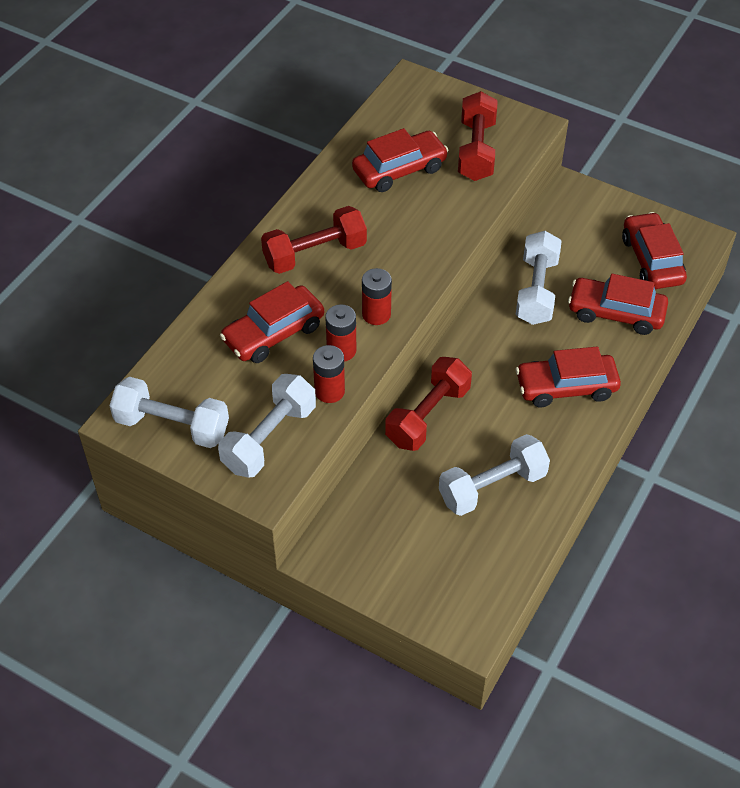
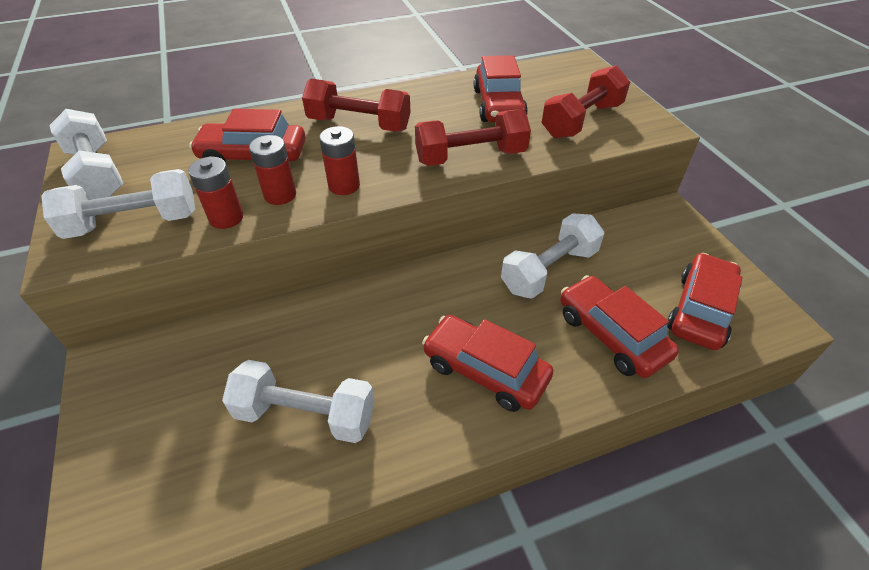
camera: 40 degrees right, 5 degrees down
(399, 170) = (498, 105): red car -> red car turned 75 degrees clockwise
(427, 415) = (334, 310): red dumbbell -> red dumbbell (470, 157)

